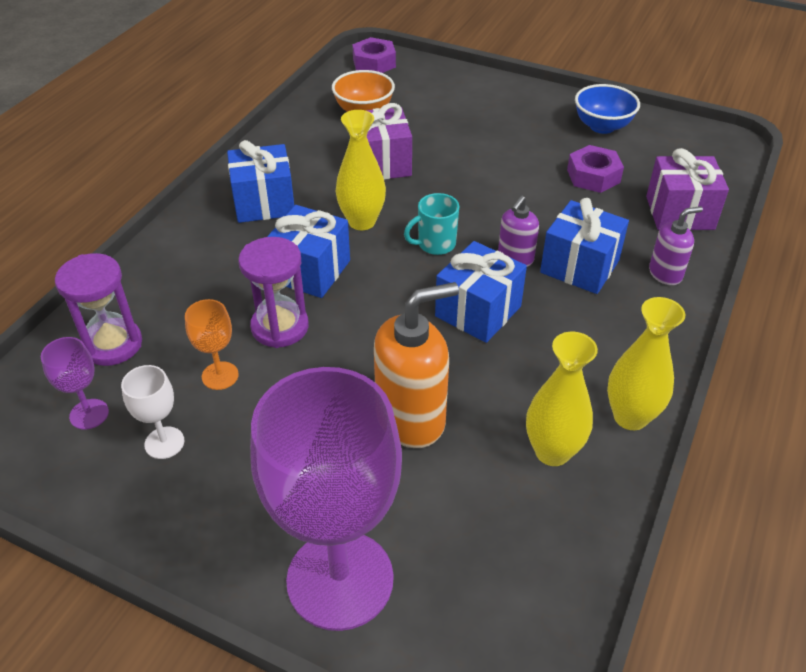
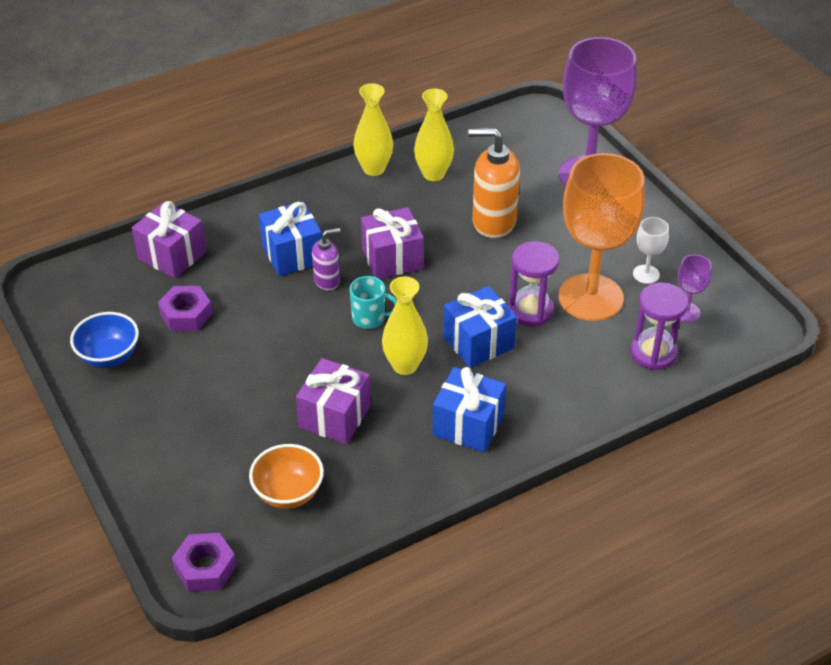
camera: 145 degrees left, 0 degrees up
(220, 375) = (591, 297): orange goblet -> orange goblet, size x2.40
(478, 311) = (392, 259): blue gift -> purple gift
(665, 274) = (245, 223): purple soap dispenser -> none

